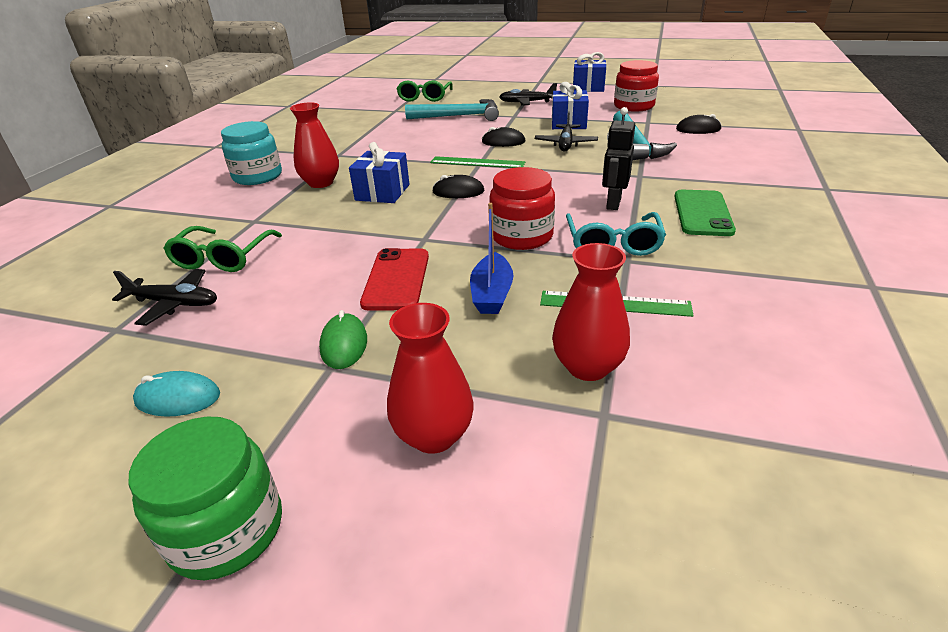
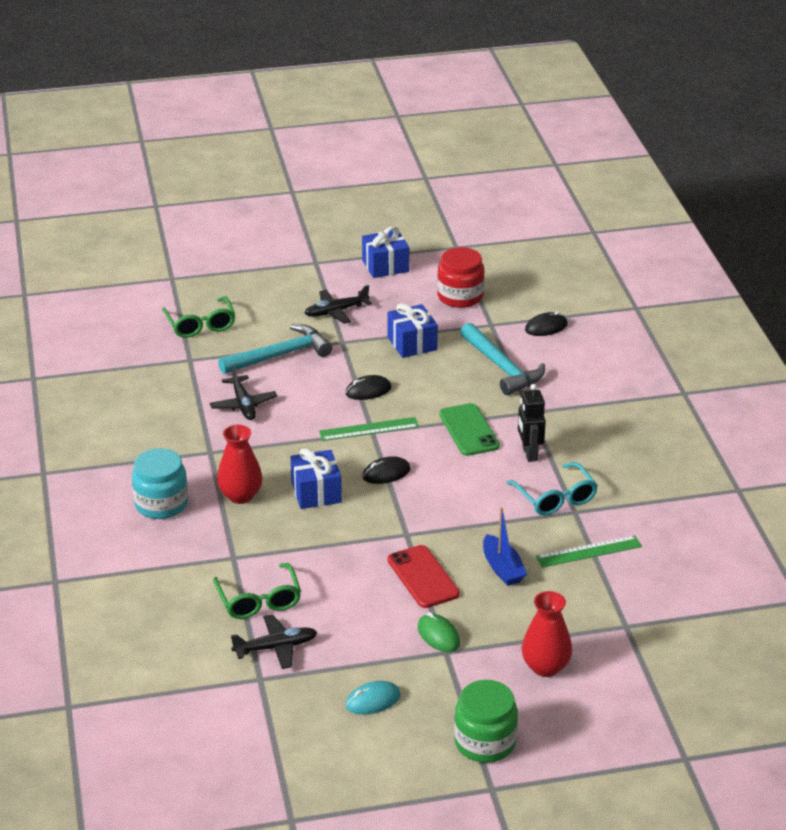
camera: 30 degrees left, 0 degrees up
(521, 236) = (482, 510): red jar -> none
(565, 144) = (433, 380): black plane -> black plane (243, 404)
(588, 367) = (600, 601): red vase -> none
(702, 213) = (604, 447): green phone -> green phone (469, 430)

